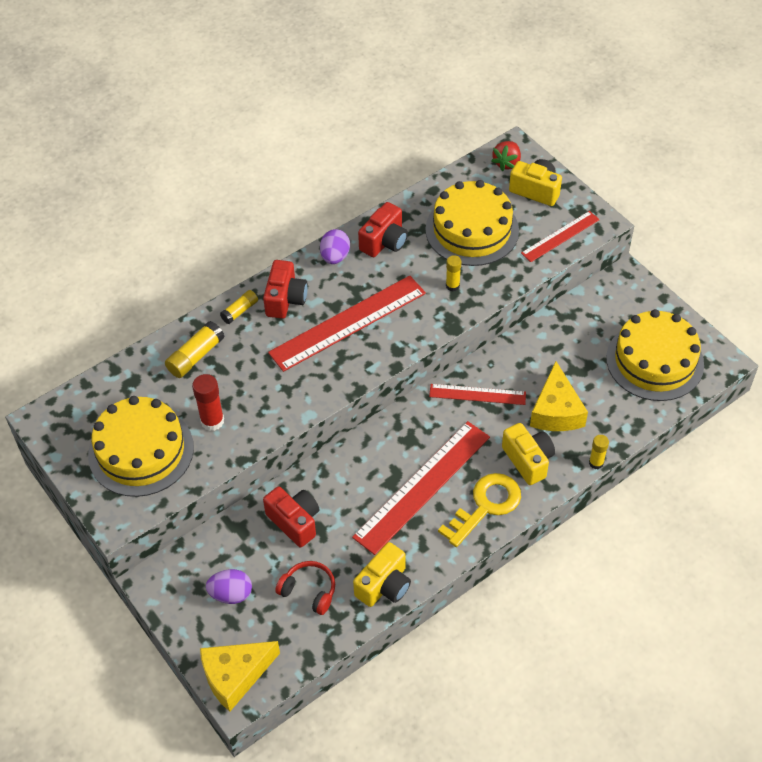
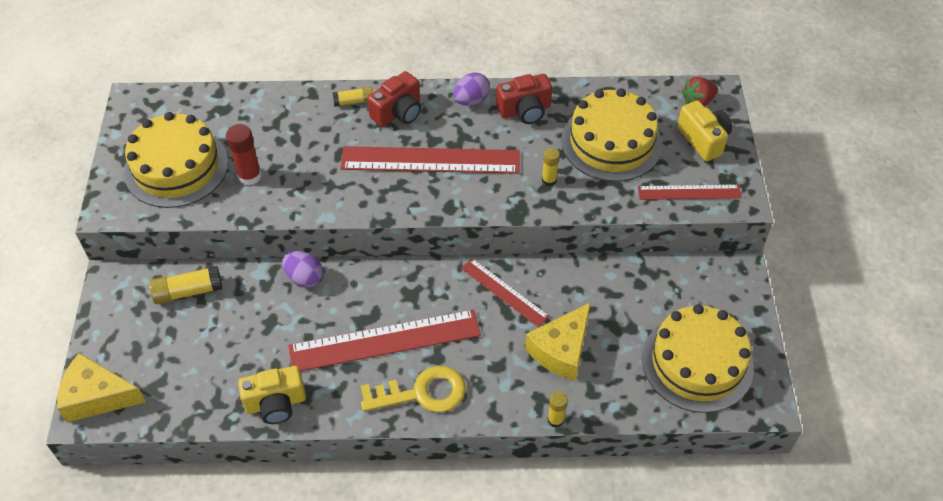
camera: 35 degrees right, 0 degrees up
(195, 356) = (286, 118): yellow glue stick -> yellow glue stick (188, 291)
(231, 594) = (156, 329): purple egg -> purple egg (304, 278)
(294, 522) = (257, 303): red camera -> none
(309, 591) = (214, 367): red headphones -> none
(528, 460) = (496, 377): yellow camera -> none

